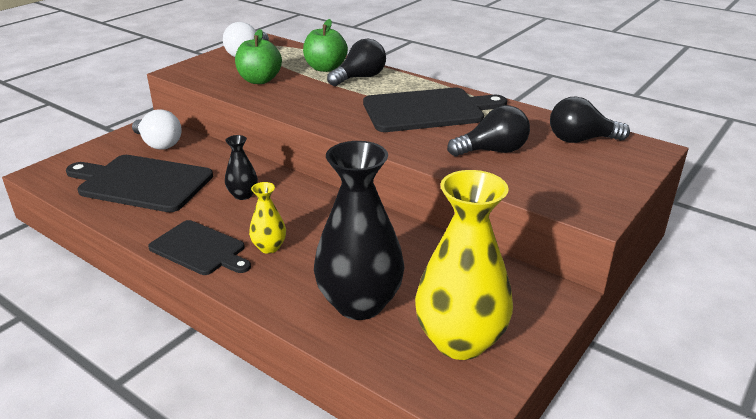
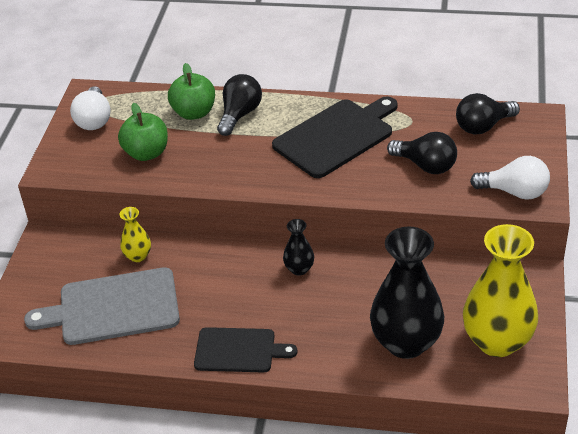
camera: 25 degrees left, 10 degrees up
(142, 183) = (113, 307): black cutting board -> grey cutting board
(159, 144) = (78, 257): white light bulb -> white light bulb (514, 192)
(243, 195) = (220, 282): black vase -> black vase (299, 269)
(269, 247) = (293, 324): yellow vase -> yellow vase (138, 256)
(492, 151) = (425, 165): black light bulb -> black light bulb turned 75 degrees clockwise

